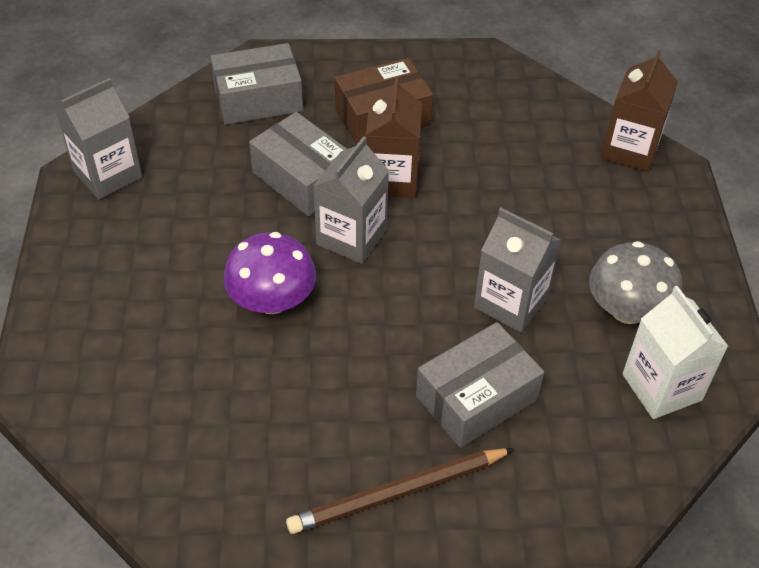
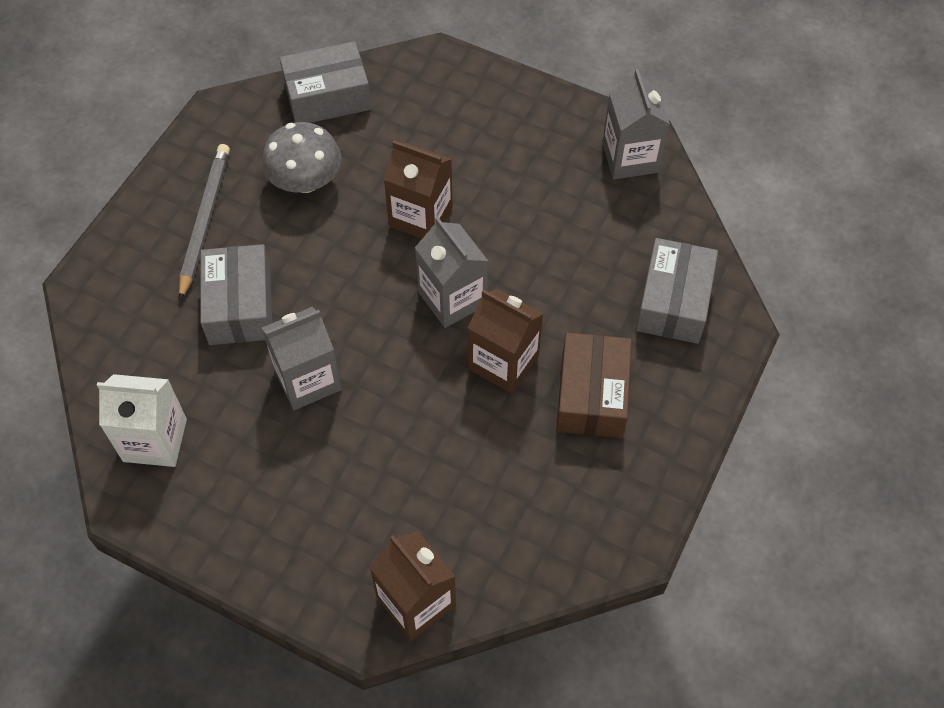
camera: 120 degrees right, 10 degrees up
(272, 300) = (420, 216): purple mushroom -> brown carton
(303, 178) = (544, 293): grey box -> grey box (327, 97)
(398, 493) = (204, 221): brown pencil -> grey pencil
(627, 310) = (239, 465): grey mushroom -> grey mushroom (305, 181)

